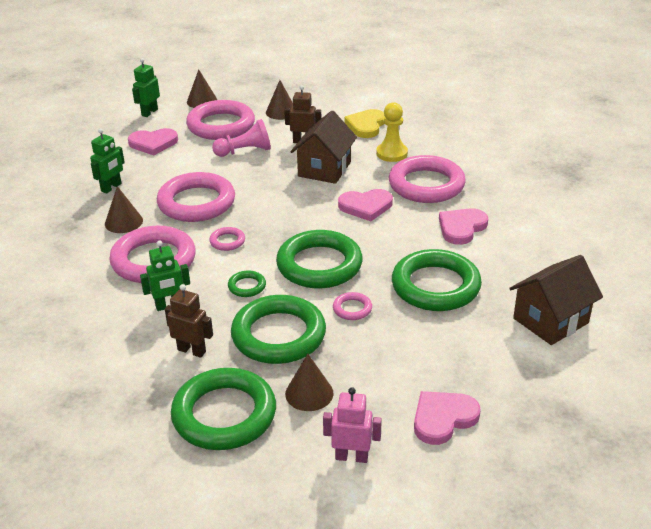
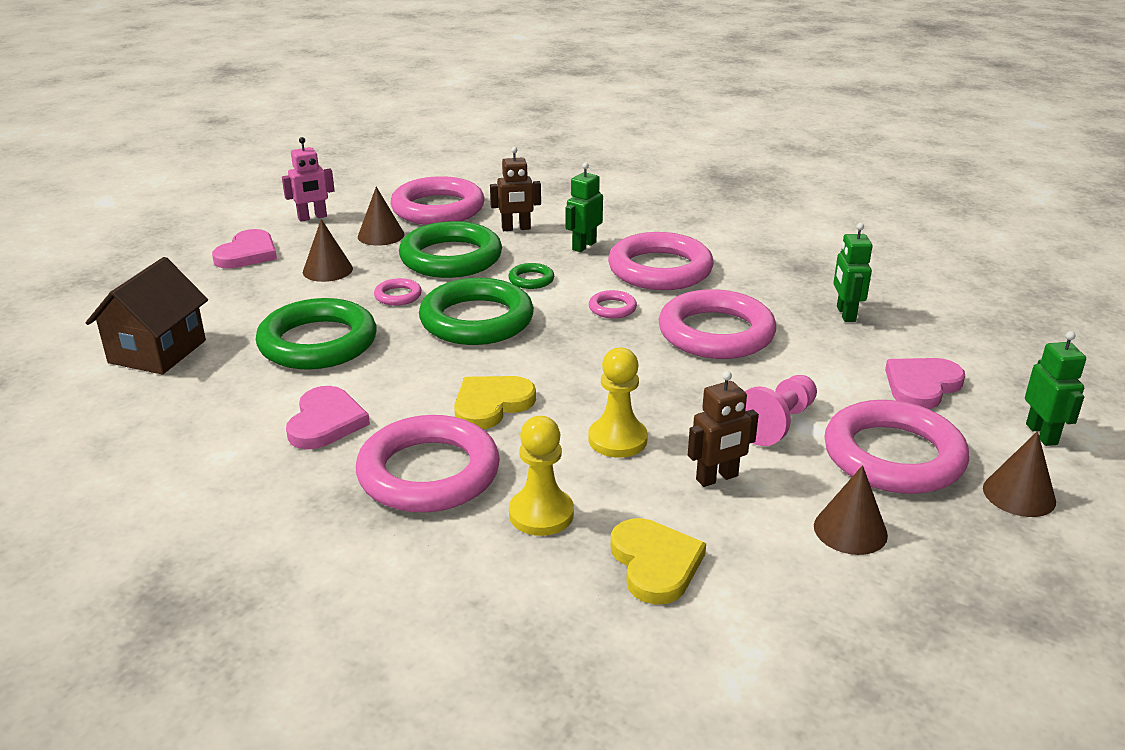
camera: 145 degrees right, 5 degrees down
(123, 222) = (756, 288): brown cone -> brown cone (327, 270)
(224, 414) = (438, 208): green ring -> pink ring
(324, 169) = (617, 440): brown house -> yellow pawn
(366, 206) = (491, 404): pink heart -> yellow heart

